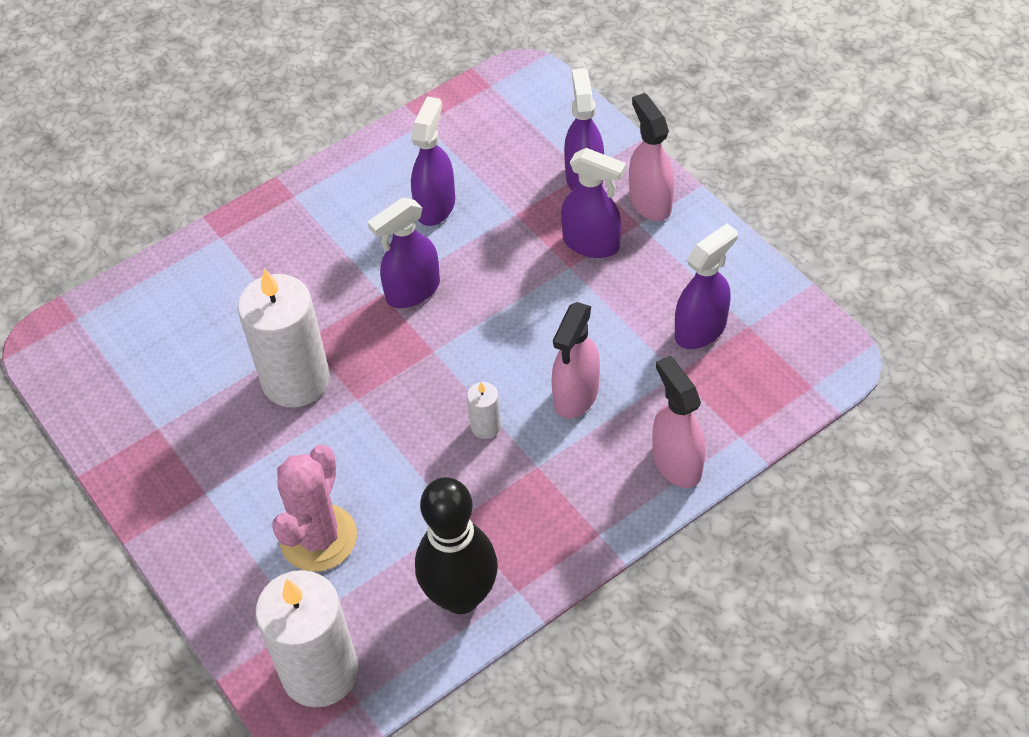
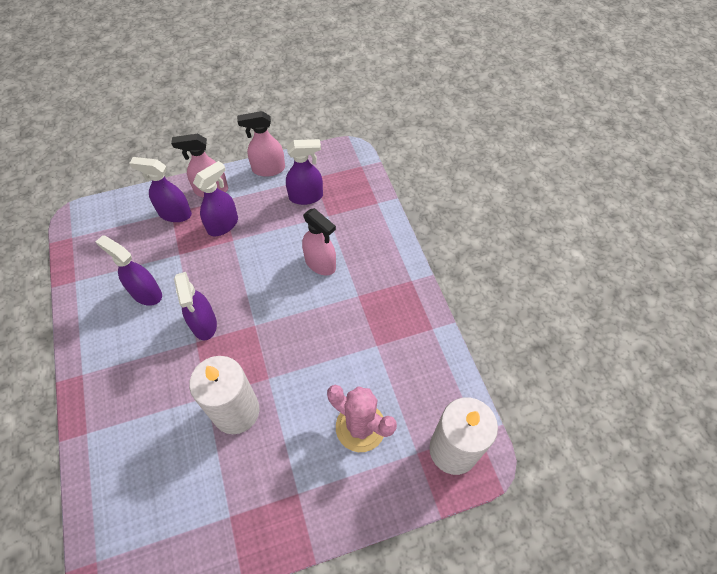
camera: 75 degrees left, 5 degrees up
(461, 596) = (427, 358): black bowling pin -> none
(485, 426) = (321, 313): white candle -> none
(676, 463) = (382, 233): pink spray bottle -> pink spray bottle (268, 169)
(701, 329) = (306, 196): purple spray bottle -> purple spray bottle turned 105 degrees clockwise

